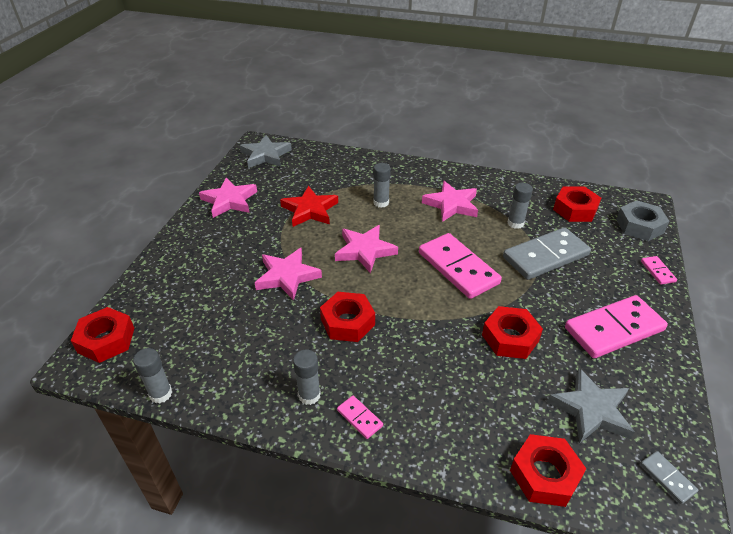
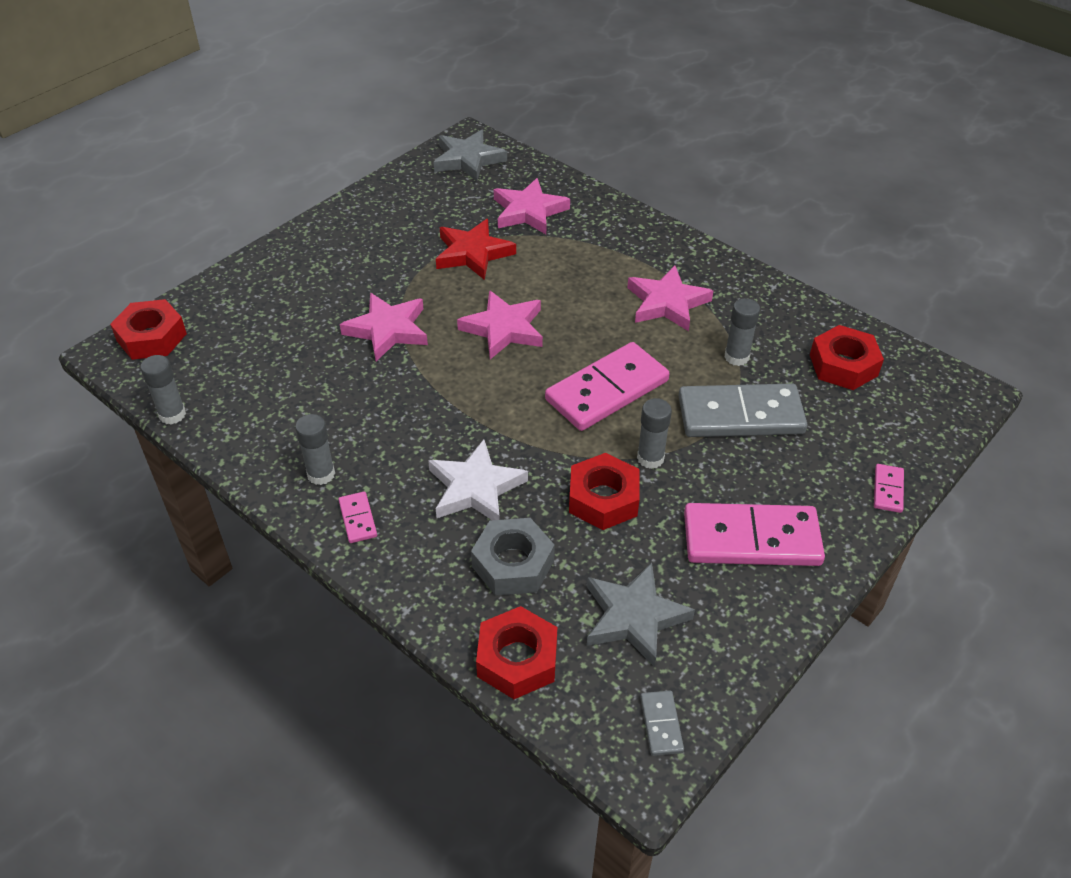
camera: 25 degrees right, 5 degrees up
(229, 201) = (383, 211): pink star -> pink star (529, 211)
(347, 322) = (420, 409): red nut -> none
(381, 202) = (572, 271): grey glue stick -> grey glue stick (650, 458)
(425, 362) = (475, 488): none -> white star
(458, 268) = (607, 390): pink domino -> pink domino turned 60 degrees clockwise
(639, 226) = (922, 420): grey nut -> grey nut (513, 564)

